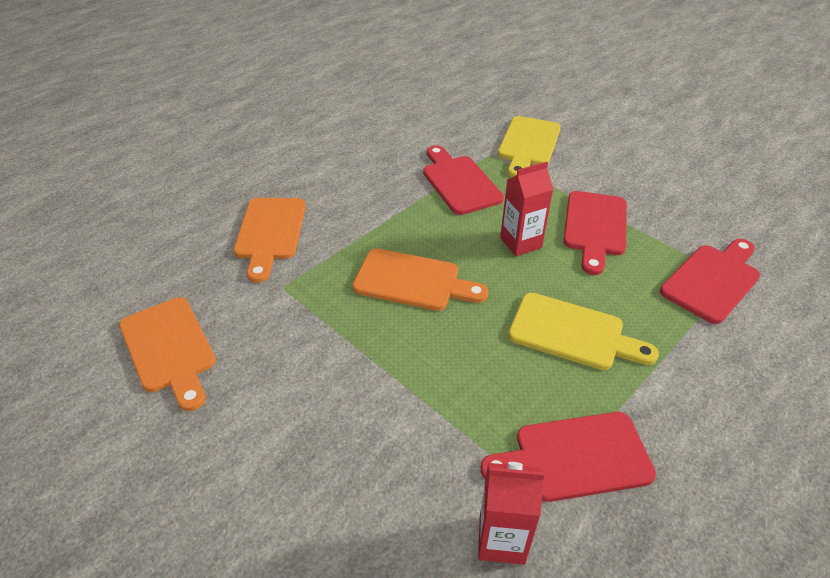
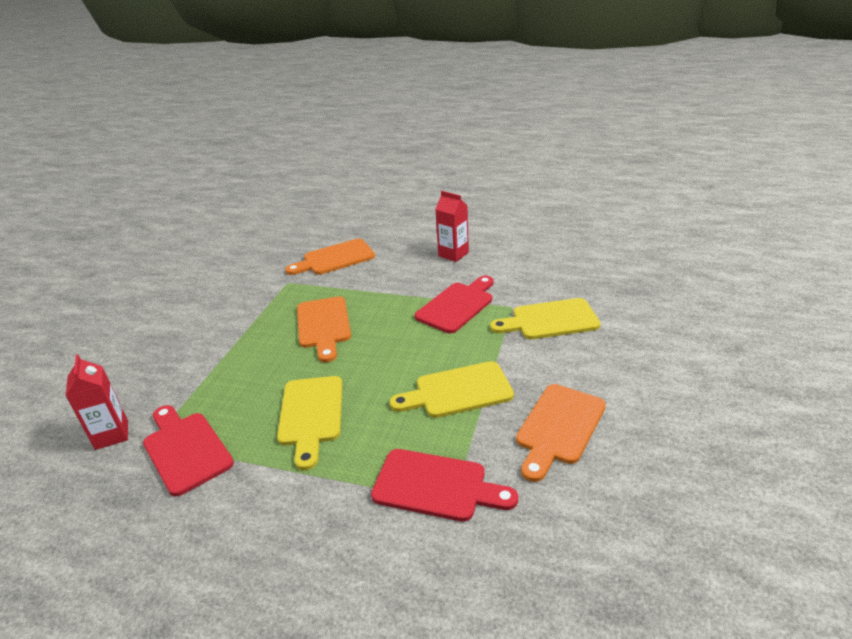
camera: 65 degrees right, 10 degrees down
(169, 349) = (218, 270): orange cutting board -> orange cutting board (558, 427)
(520, 243) = (403, 358): red carton -> red carton (453, 254)
(594, 227) = (458, 391): red cutting board -> yellow cutting board

